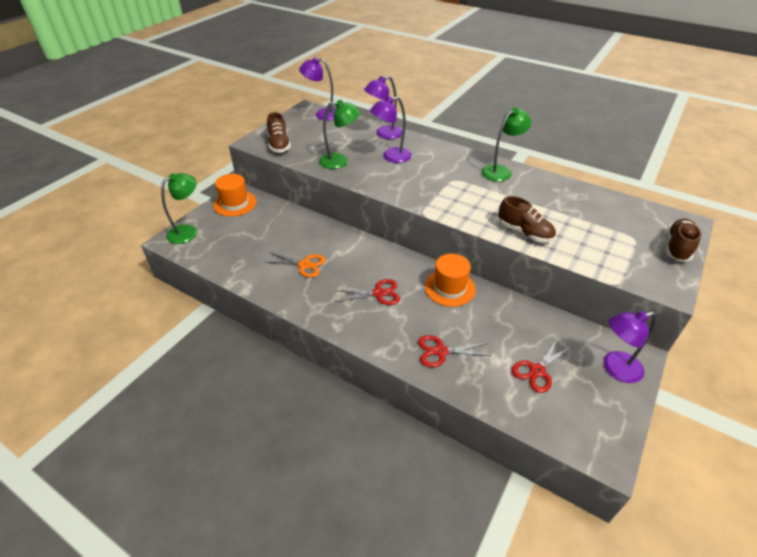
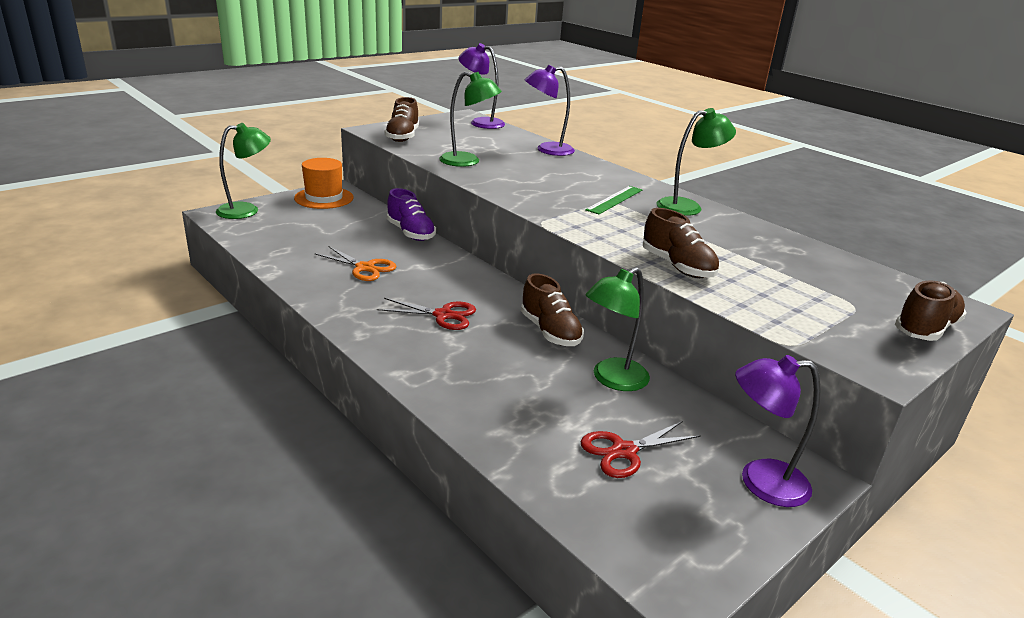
camera: 15 degrees right, 15 degrees down
(315, 223) = (411, 233): none -> purple shoe
(391, 157) = (540, 169): purple lamp -> none
(441, 351) = (487, 394): red scissors -> none
(449, 288) = (550, 332): orange hat -> brown shoe
(454, 176) = (614, 200): none -> green ruler
(504, 317) = (612, 379): none -> green lamp

